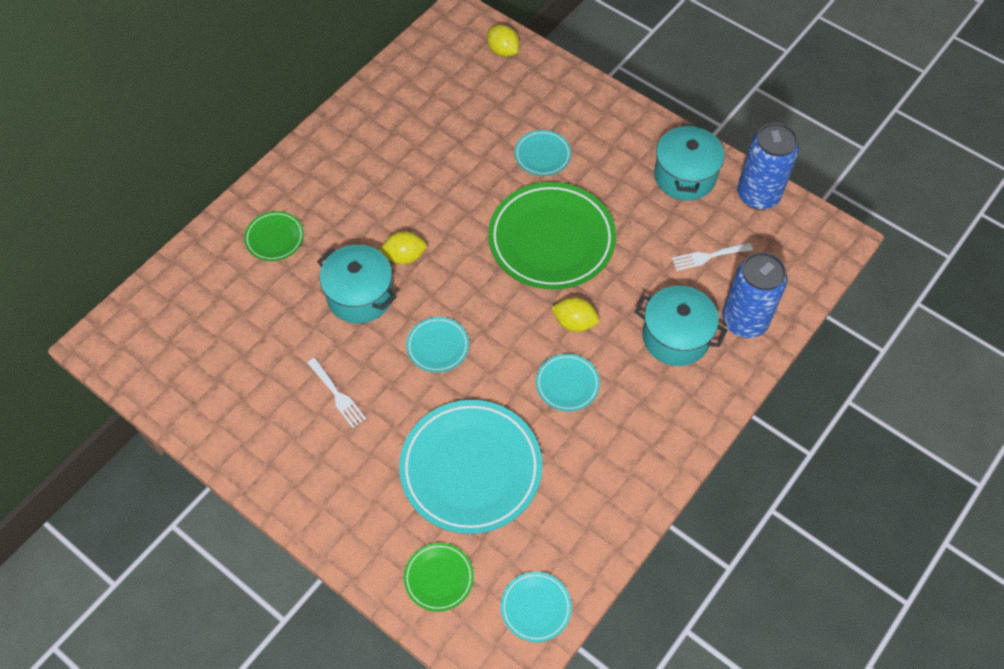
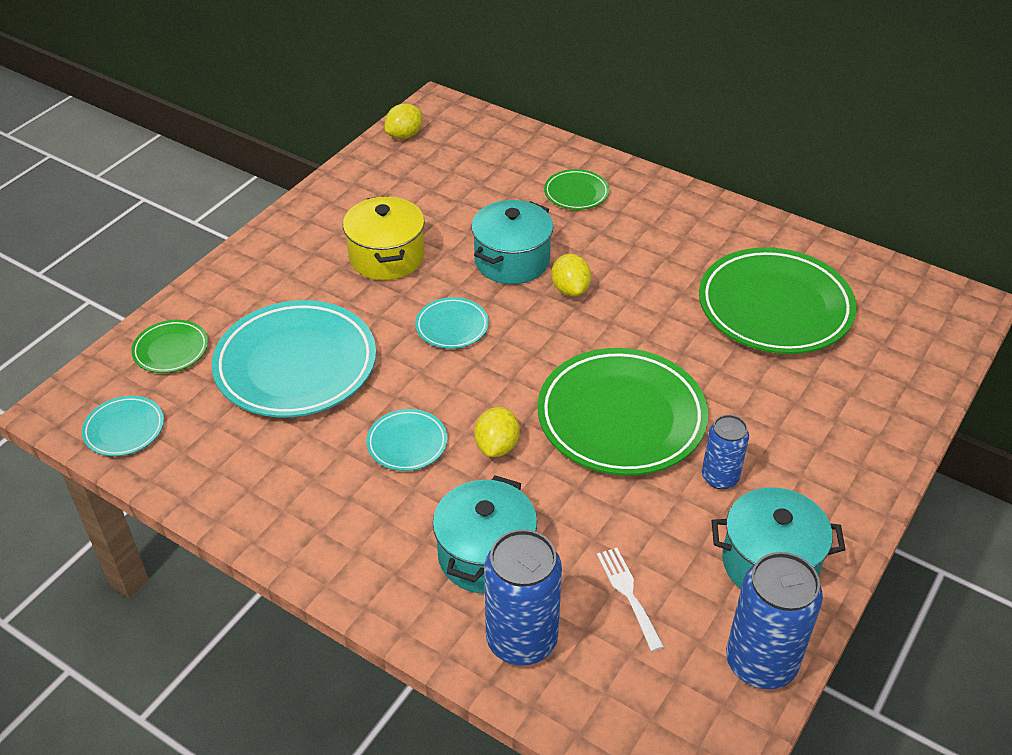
camera: 85 degrees right, 15 degrees down
(337, 395) = (387, 257): white fork -> yellow pot
(445, 126) = (774, 307): none -> green plate
(503, 51) = (925, 351): yellow lemon -> yellow lemon (404, 135)
(542, 155) = (758, 401): turquoise plate -> none
(612, 190) = (720, 477): none -> blue can

